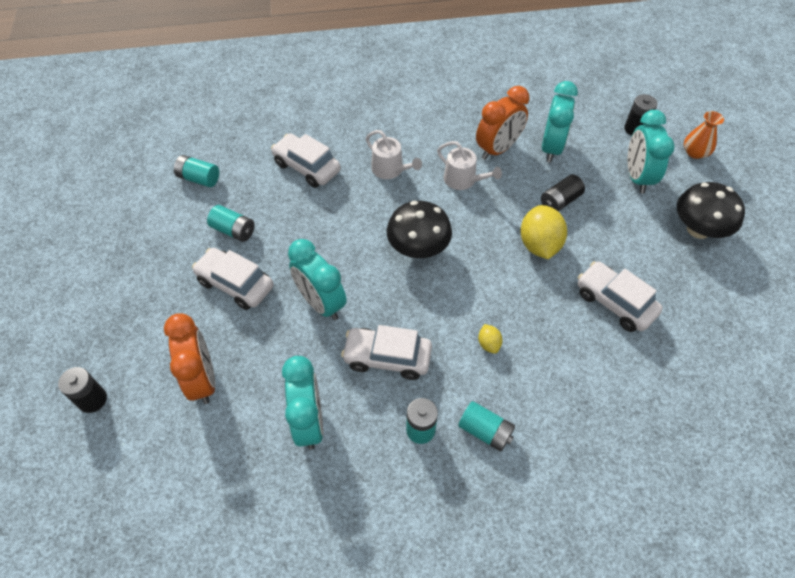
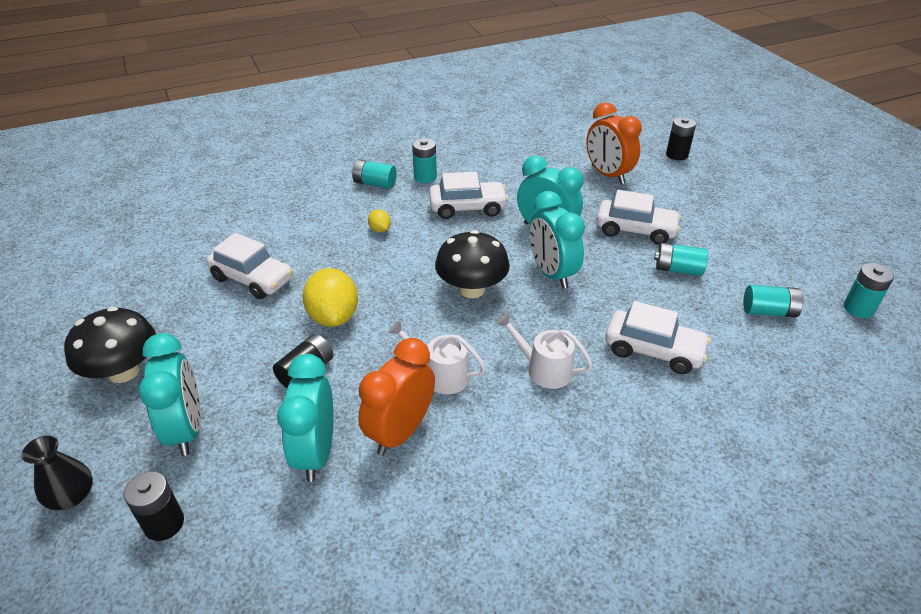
camera: 165 degrees right, 15 degrees down
(132, 167) = (858, 308): none -> turquoise battery
(309, 422) = (511, 168): turquoise clock -> turquoise clock (551, 274)
(695, 152) = (71, 495): orange vase -> black vase

